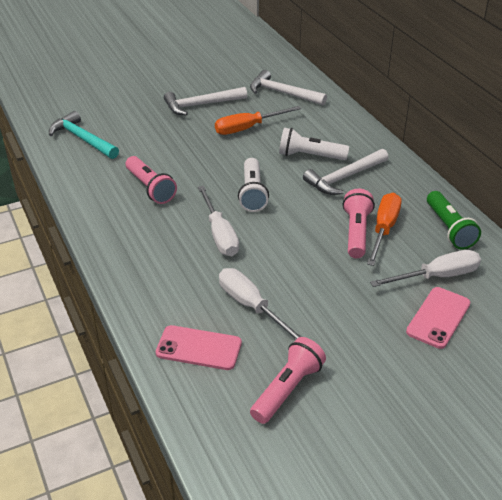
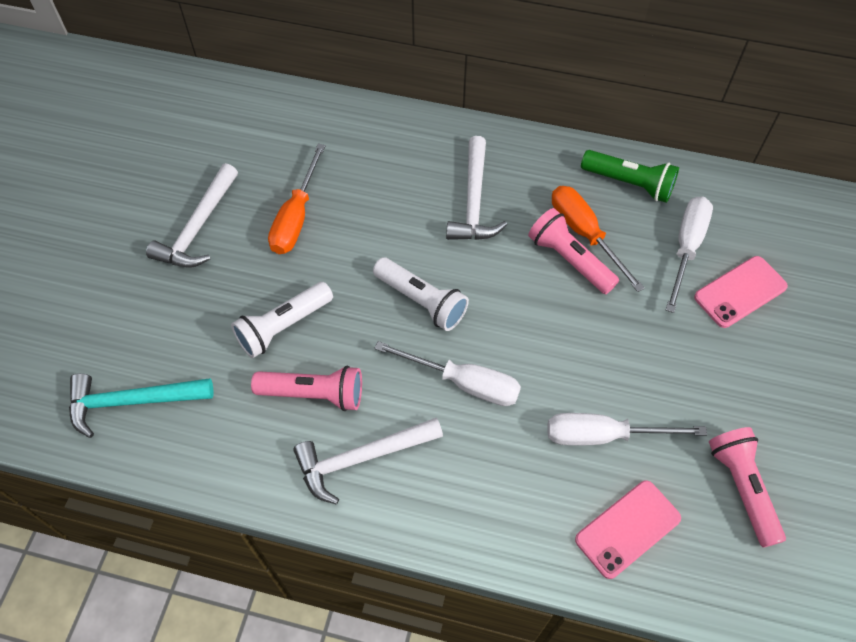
camera: 50 degrees left, 20 degrees up
(282, 93) = (263, 135): white hammer -> white hammer (361, 458)
(310, 156) = (407, 201): white flashlight -> white flashlight (283, 326)
(438, 317) = (740, 292): pink phone -> pink phone turned 75 degrees clockwise

